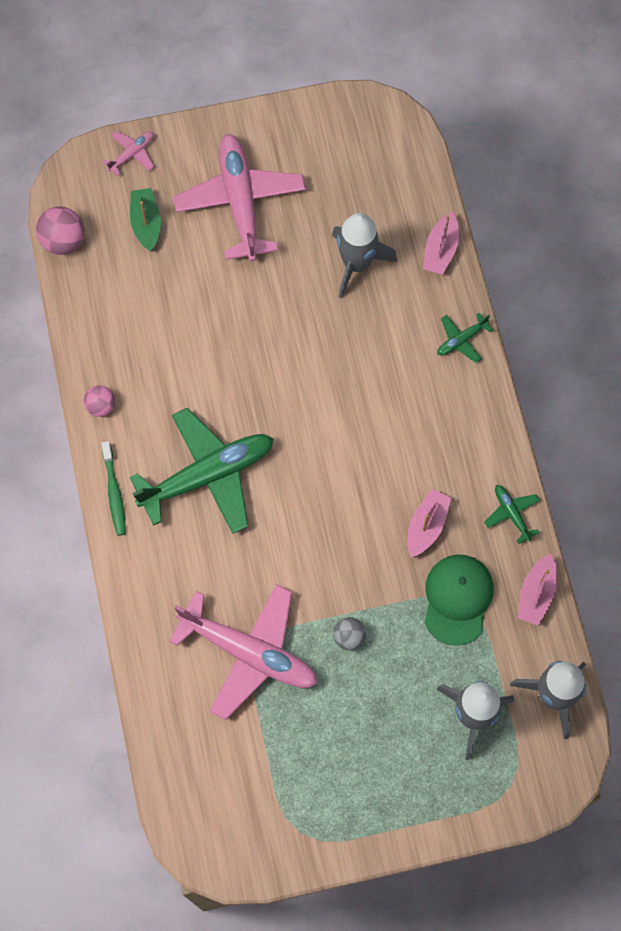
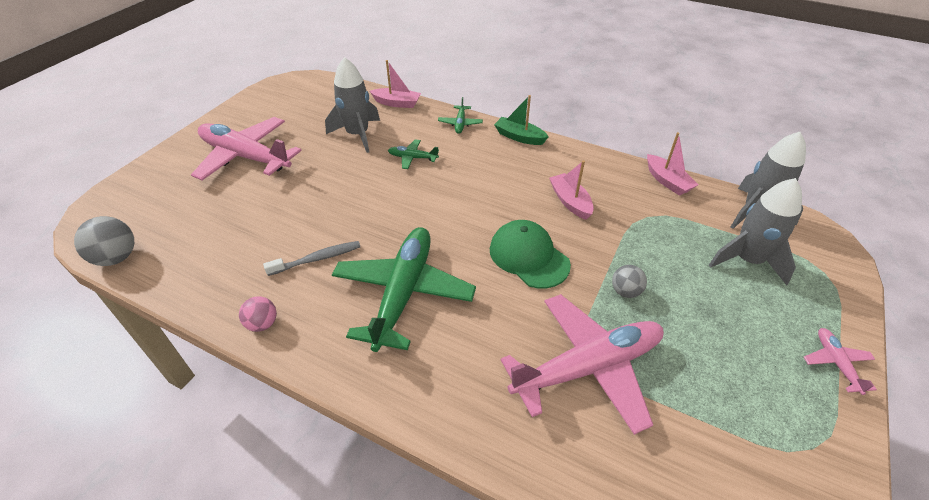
camera: 50 degrees left, 25 degrees down
(63, 241) = (117, 258): pink ball -> grey ball
(114, 492) = (342, 368): green toothbrush -> none
(132, 154) = (133, 184): pink plane -> pink plane (836, 363)
(146, 223) = (183, 206): green boat -> green boat (519, 137)
(185, 383) = (317, 259): none -> grey toothbrush
(440, 250) = (397, 103): pink boat -> pink boat turned 45 degrees counterclockwise
(457, 599) = (641, 217): green cap -> green cap (528, 256)
(511, 514) = (598, 162): green plane -> green plane (412, 158)

